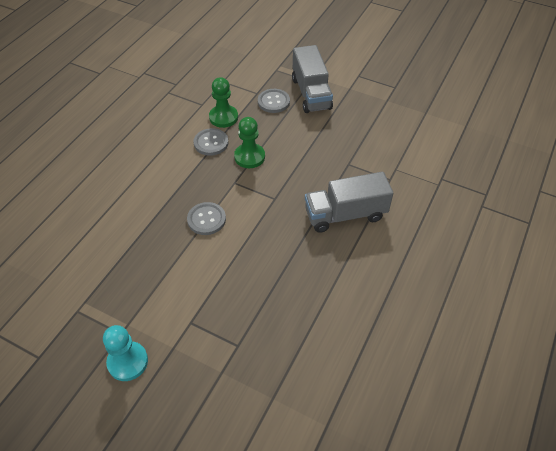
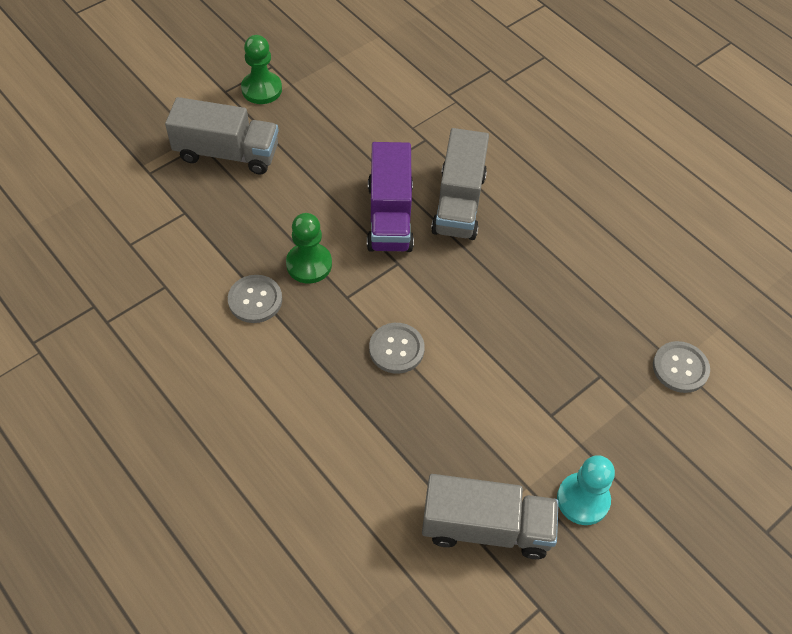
camera: 70 degrees left, 5 degrees up
(90, 309) = (486, 527): none -> grey truck
(223, 117) = (211, 268): green pawn -> green pawn (261, 89)
(273, 102) = (216, 200): grey button -> grey button (680, 368)
(310, 182) = (389, 216): none -> purple truck

